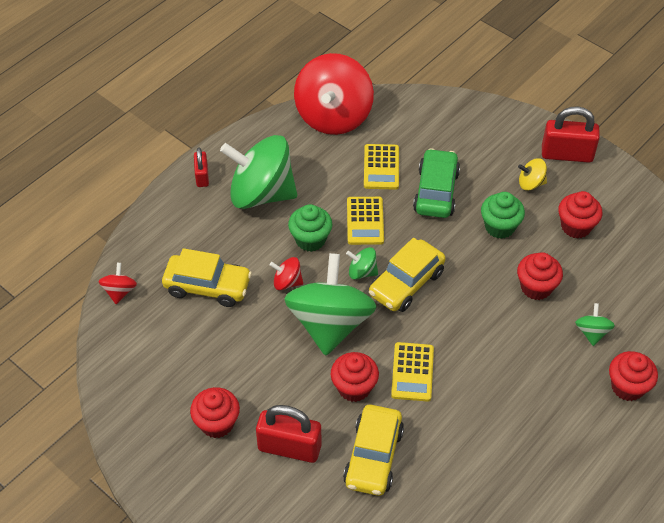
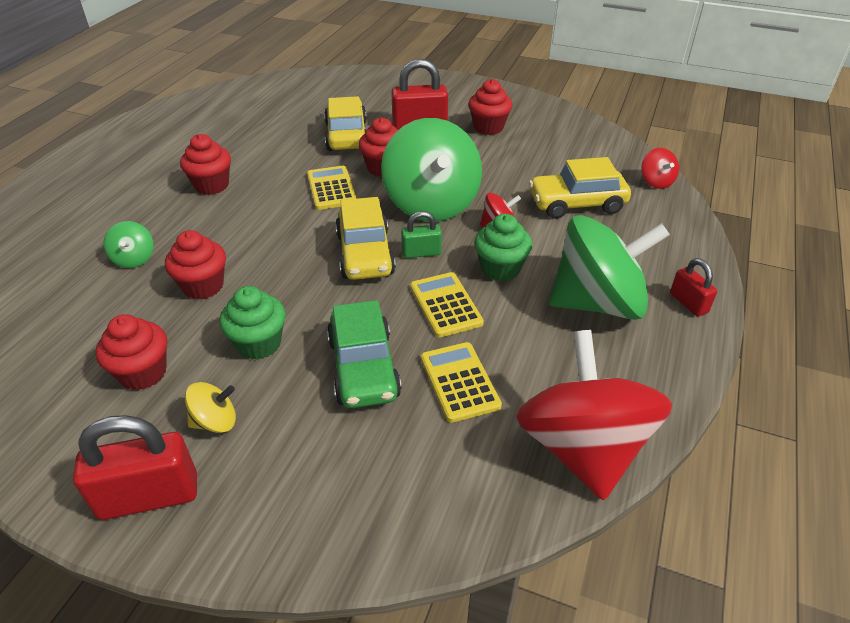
camera: 160 degrees right, 10 degrees down
(362, 272) = (421, 253): green spinning top -> green padlock
(406, 283) = (365, 254): yellow car -> yellow car turned 150 degrees clockwise
(627, 387) = (99, 223): red cupcake -> red cupcake (211, 185)

